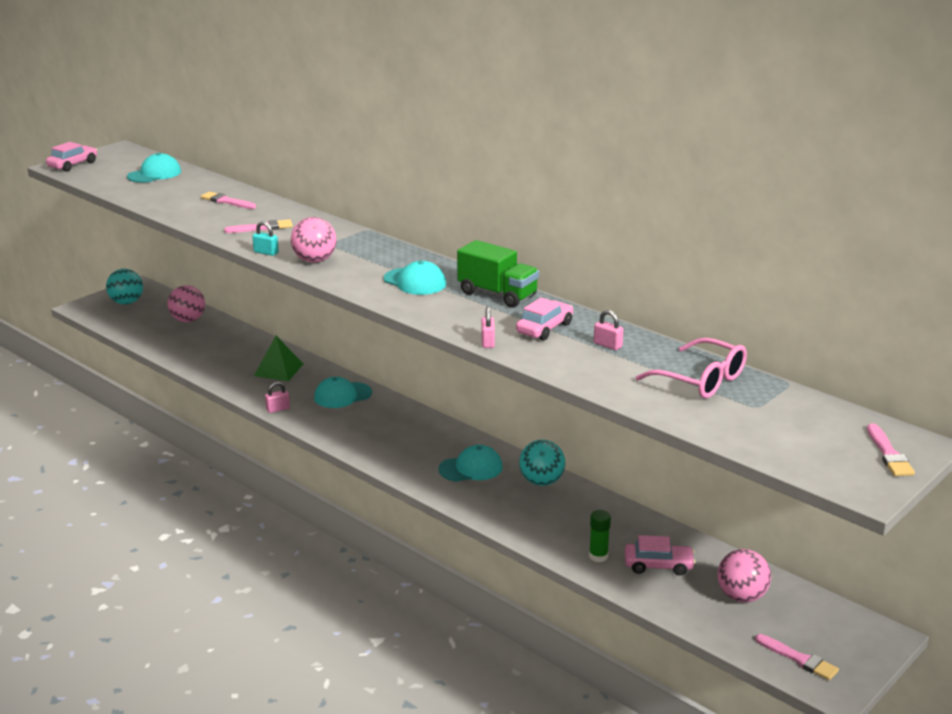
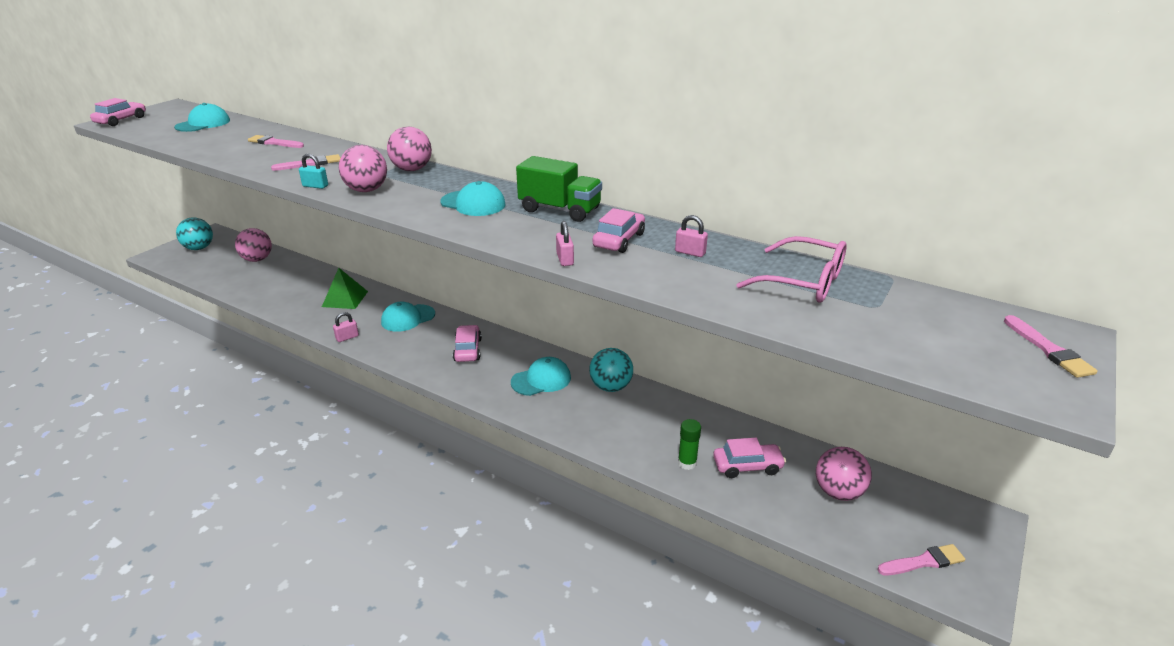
camera: 10 degrees left, 5 degrees up
(361, 241) = (412, 169): none -> pink ball
(400, 432) = (467, 350): none -> pink car
(799, 659) = (923, 561): pink brush -> pink brush turned 45 degrees counterclockwise

